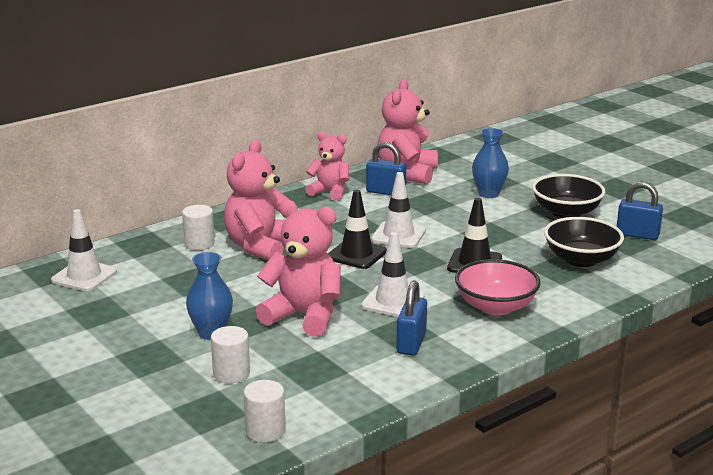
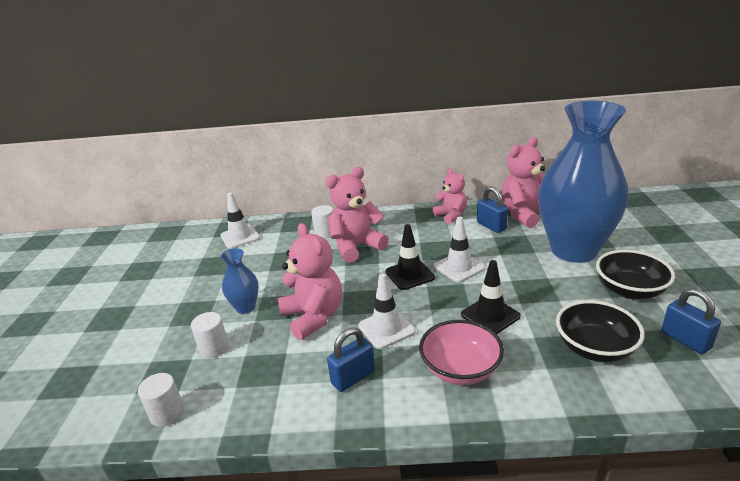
camera: 40 degrees right, 5 degrees up
(488, 194) = (574, 250): blue vase -> blue vase, size x2.44

